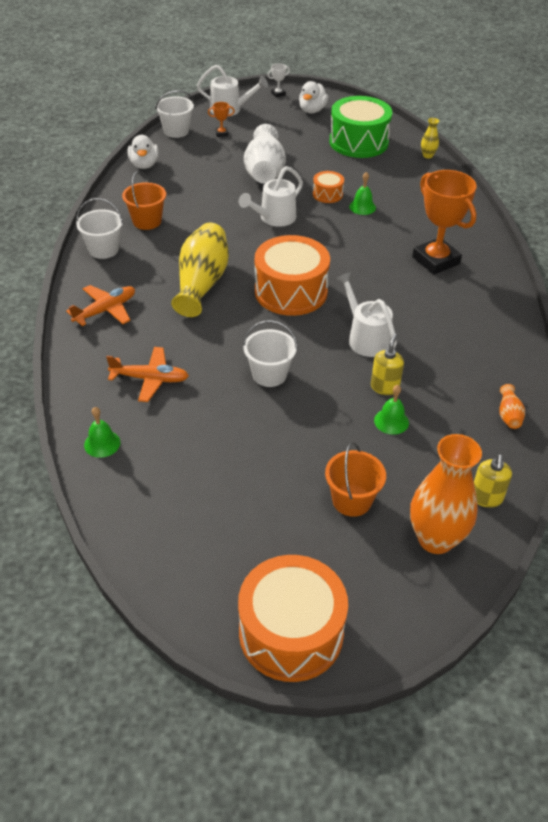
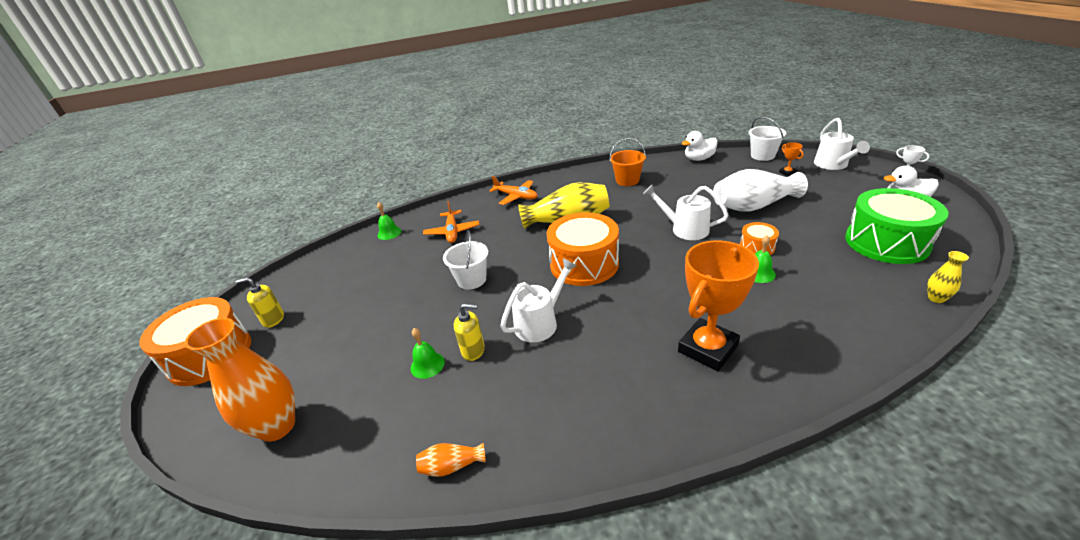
camera: 80 degrees right, 10 degrees down
(103, 249) = (581, 177): white bucket -> none
(352, 500) = (330, 359): orange bucket -> none
(486, 498) = (324, 461): yellow soap dispenser -> yellow soap dispenser (273, 319)

